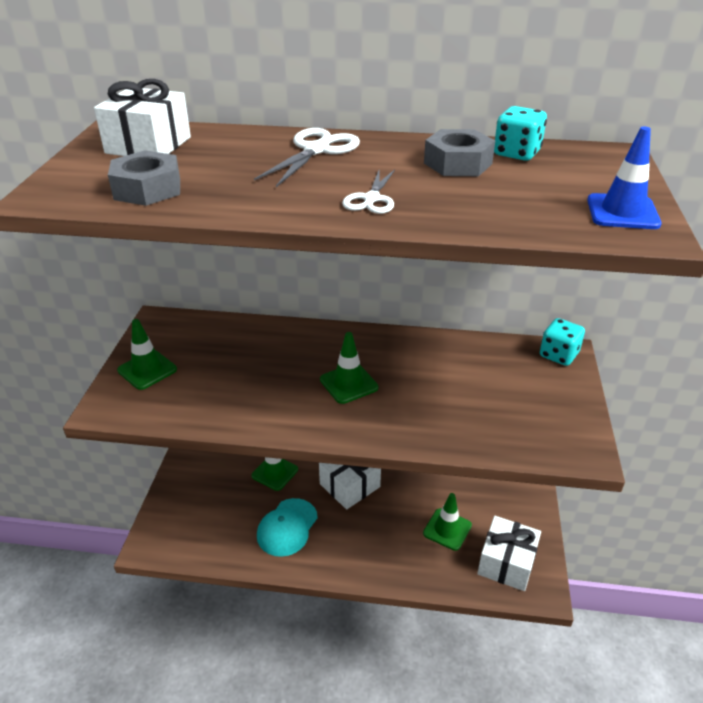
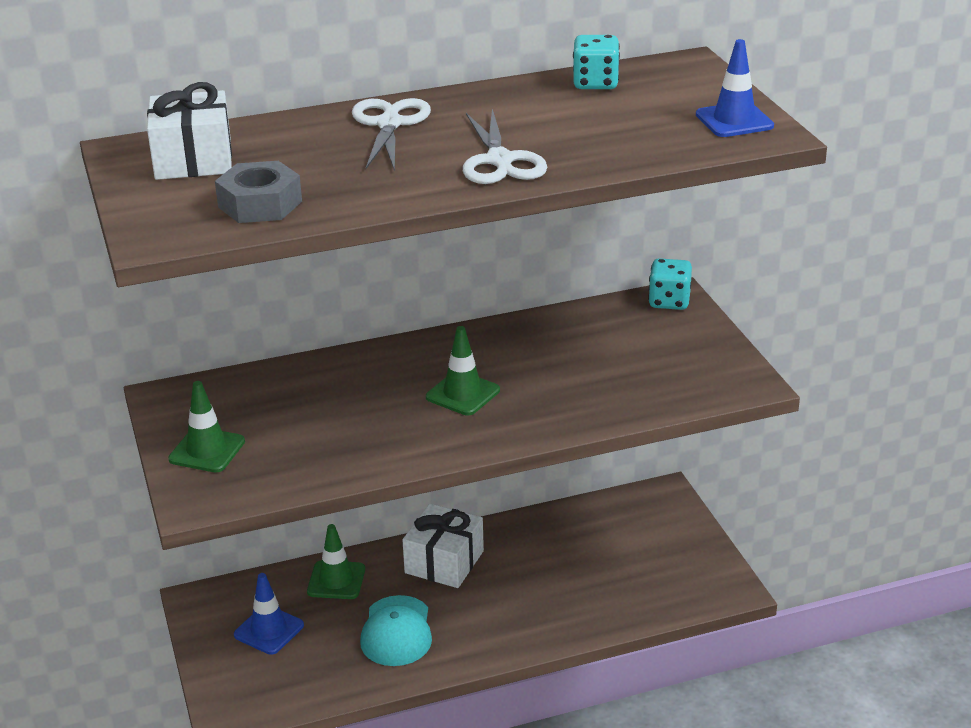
camera: 25 degrees left, 5 degrees down
(212, 493) = (269, 630): none -> blue traffic cone
(371, 199) = (500, 161): white scissors -> white scissors, size x1.54
(447, 529) = (592, 567): green traffic cone -> none
(458, 163) = (548, 106): grey nut -> none
(506, 563) = (678, 576): white gift -> none

